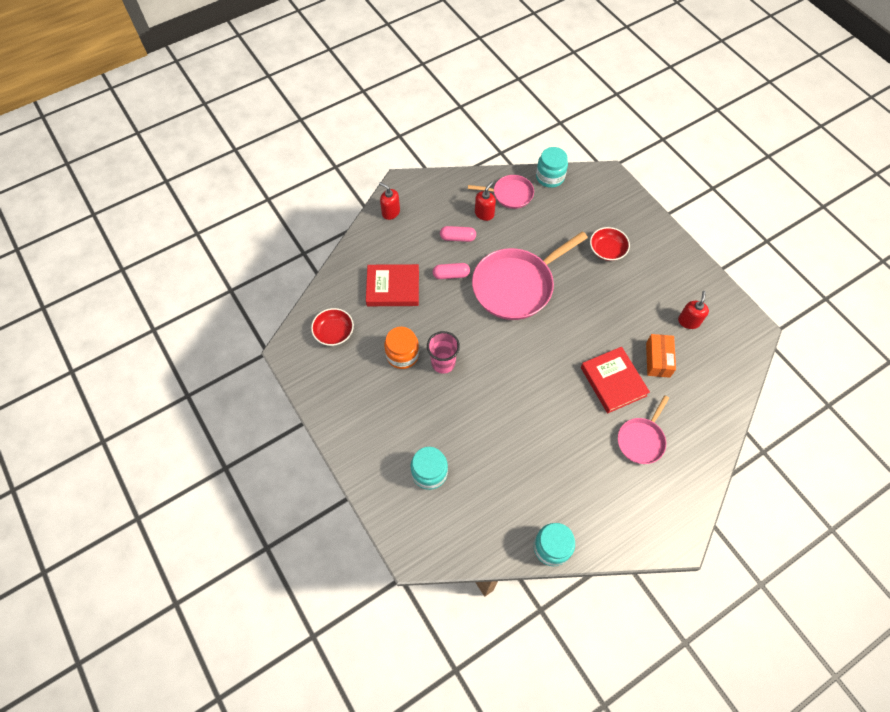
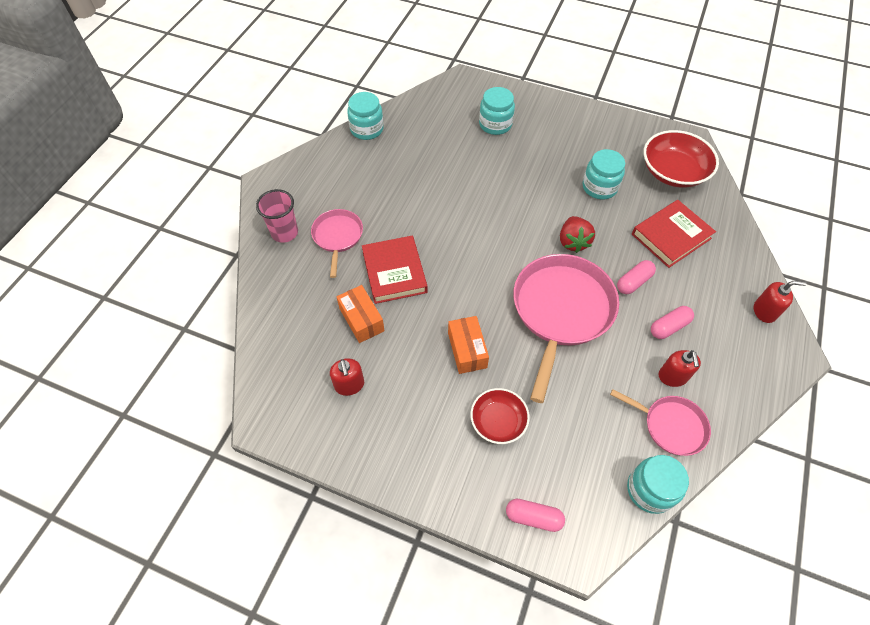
camera: 145 degrees right, 5 degrees down
(334, 332) = (673, 172): red bowl -> red bowl, size x1.59
(402, 355) = (599, 187): orange jar -> turquoise jar
(443, 363) = (560, 200): pink cup -> pink cup (284, 233)
(464, 325) = (573, 242): none -> red strawberry
(510, 194) = (671, 426): pink pan -> pink pan turned 120 degrees counterclockwise
(597, 298) = (467, 350): none -> orange box
(613, 381) = (394, 272): red book -> red book turned 45 degrees clockwise
(621, 200) = (533, 517): none -> pink capsule

